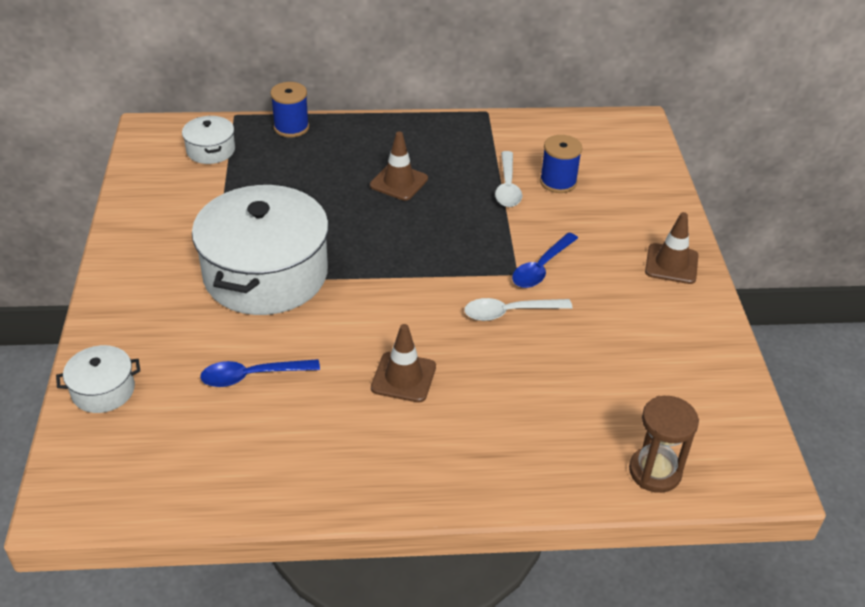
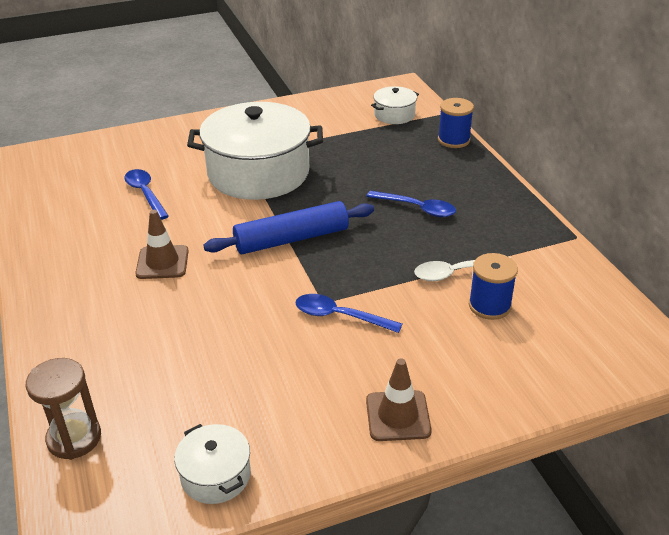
camera: 75 degrees right, 5 degrees down
(103, 390) = (118, 143): white pot -> white pot (215, 475)
(399, 182) = (417, 208): brown traffic cone -> blue spoon
(408, 274) = (291, 239): none -> blue rolling pin
(510, 312) = (265, 307): white spoon -> none

